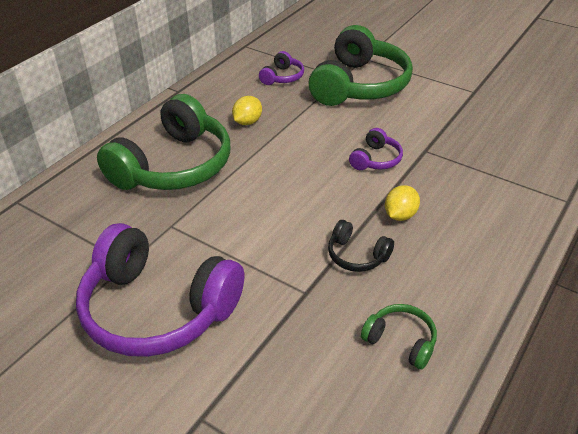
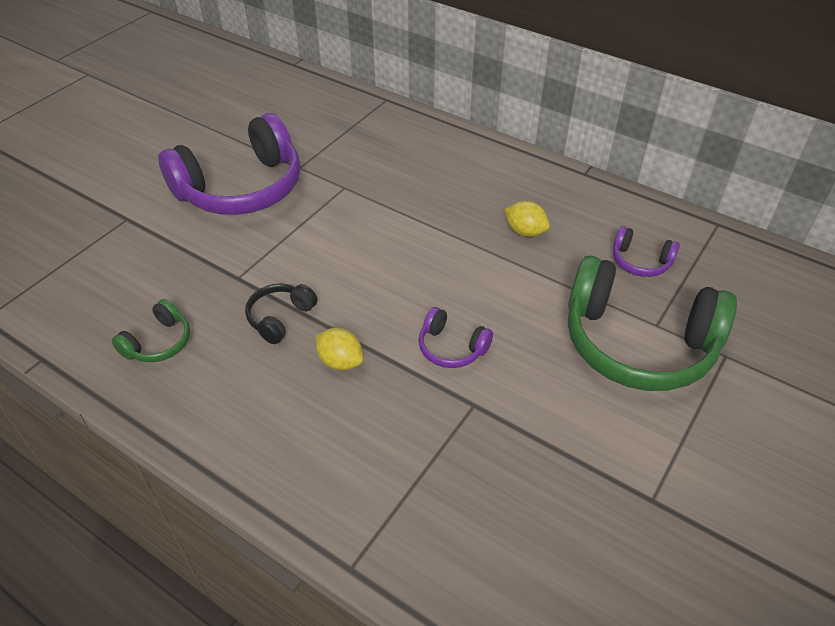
camera: 90 degrees right, 5 degrees up
(157, 309) = (241, 188): purple headphones -> purple headphones turned 150 degrees counterclockwise
(174, 166) = (437, 182): green headphones -> none

